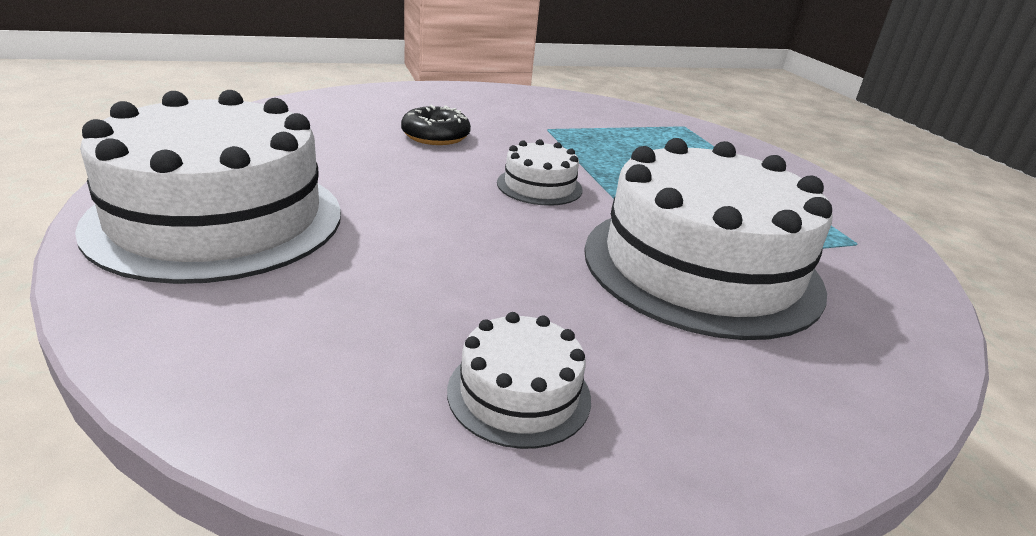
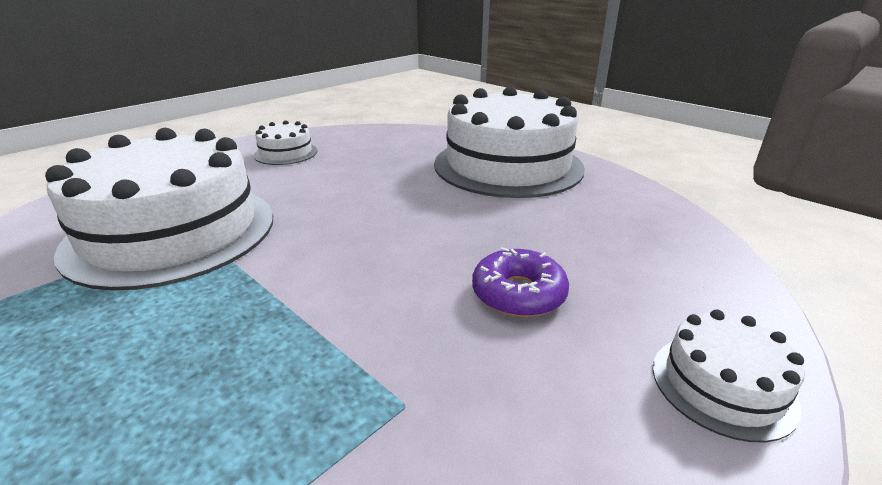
camera: 155 degrees right, 0 degrees up
(435, 136) = (518, 294): black donut -> purple donut
(539, 186) = (340, 263): white cake -> white cake (722, 385)

